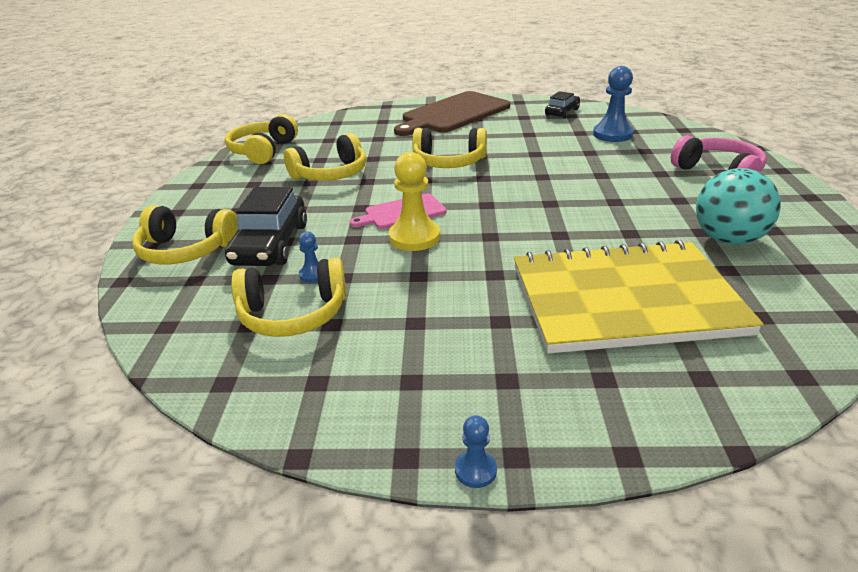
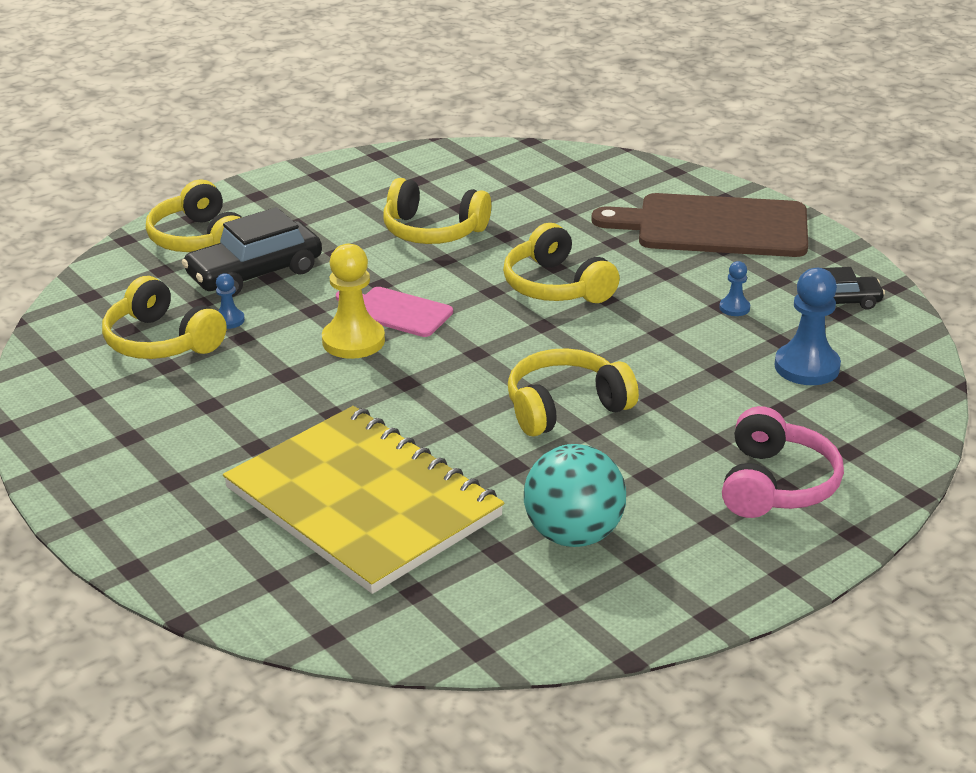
camera: 50 degrees right, 0 degrees up
(263, 151) = (438, 165): yellow headphones -> yellow headphones (565, 407)
(475, 470) = (57, 505): blue pawn -> blue pawn (734, 308)

